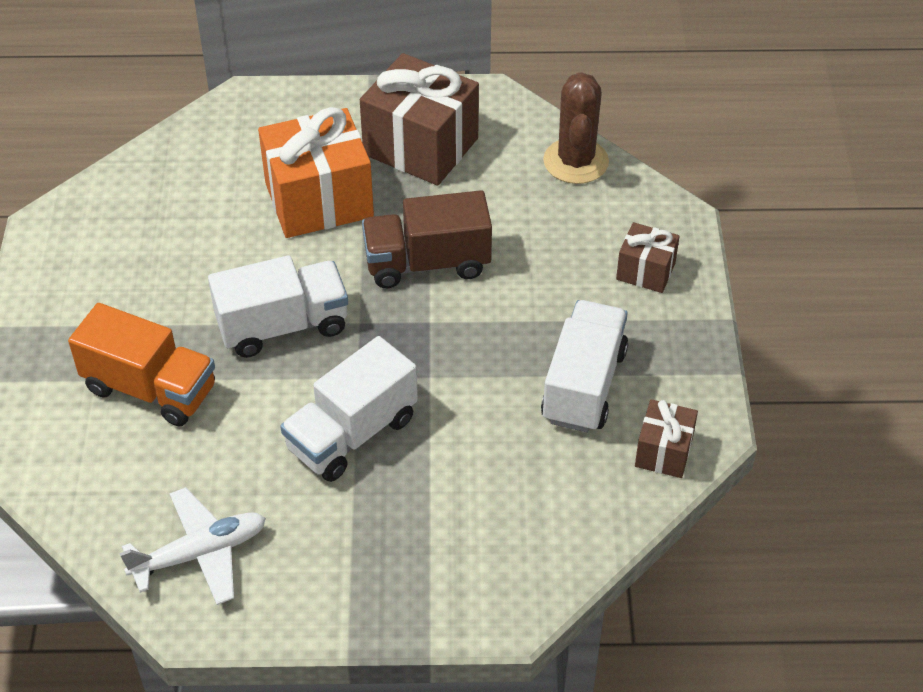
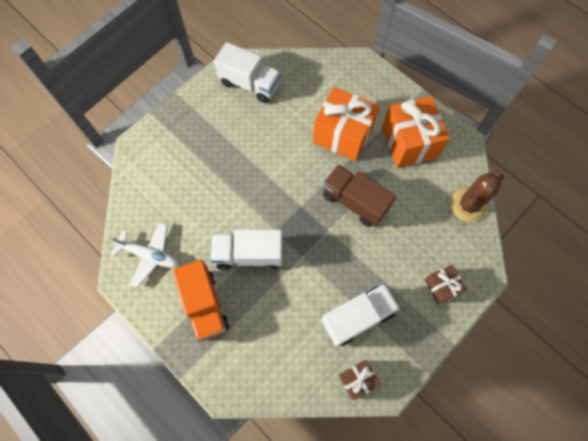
camera: 45 degrees right, 20 degrees up
(150, 388) = (201, 168): orange truck -> orange truck (205, 305)
(283, 326) = (272, 182): white truck -> white truck (250, 84)
(420, 146) = (409, 142): brown gift -> orange gift

